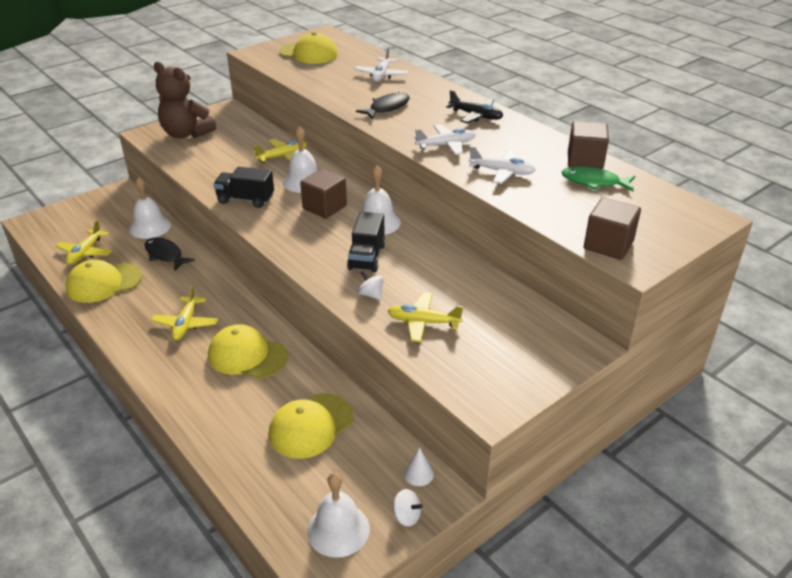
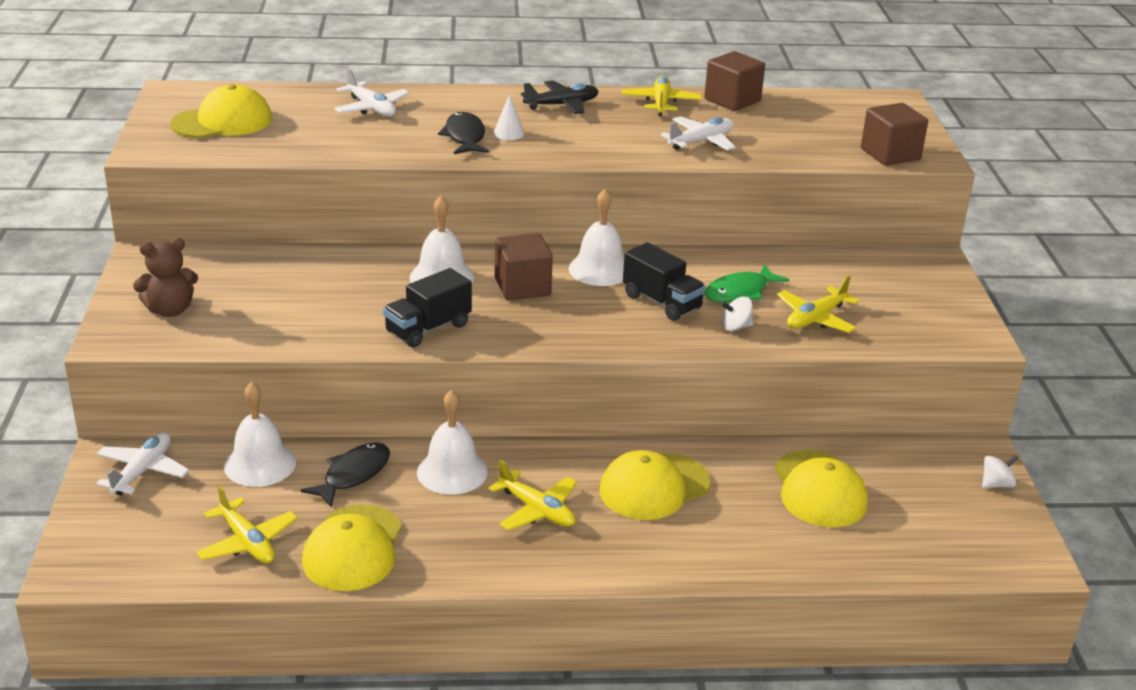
camera: 55 degrees left, 5 degrees down
(165, 255) = (353, 475): black fish -> black fish turned 135 degrees clockwise
(186, 134) = (170, 310): brown teddy bear -> brown teddy bear, size x0.64
(282, 156) = (356, 267): yellow plane -> yellow plane (661, 103)
(338, 529) = (983, 531): white bell -> white bell (452, 472)
(418, 474) = (946, 454): white cone -> white cone (508, 133)
(446, 145) = (605, 143): white plane -> white plane (142, 471)
(594, 182) = (777, 114): green fish -> green fish (740, 292)

